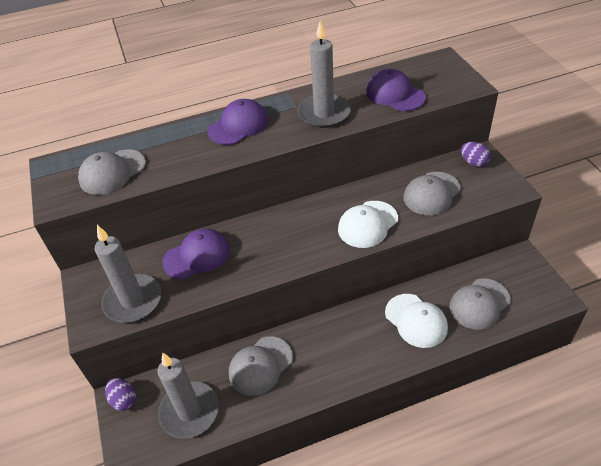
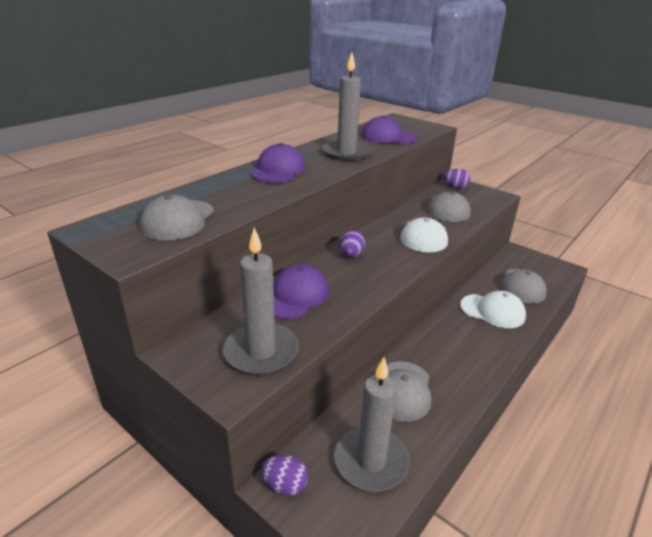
camera: 35 degrees left, 15 degrees down
(279, 226) = (351, 255): none -> purple egg

